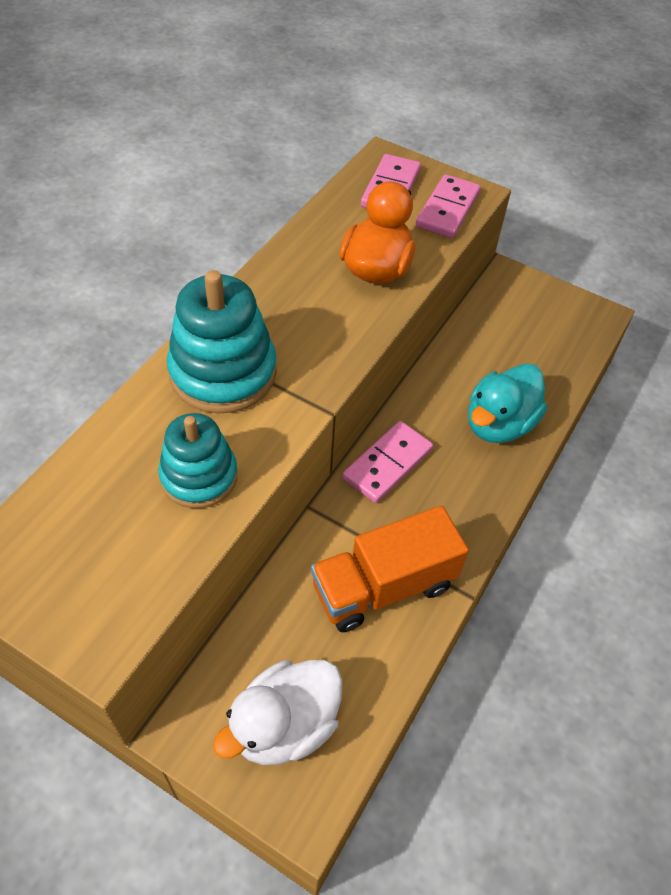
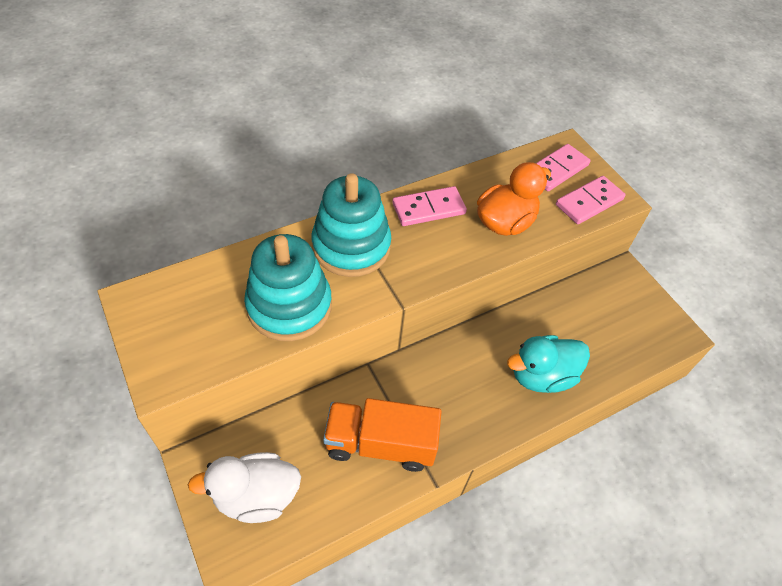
camera: 30 degrees right, 0 degrees up
(199, 476) = (289, 306): turquoise stacking toy -> turquoise stacking toy, size x1.52
(387, 464) = (440, 363): pink domino -> pink domino (428, 208)

